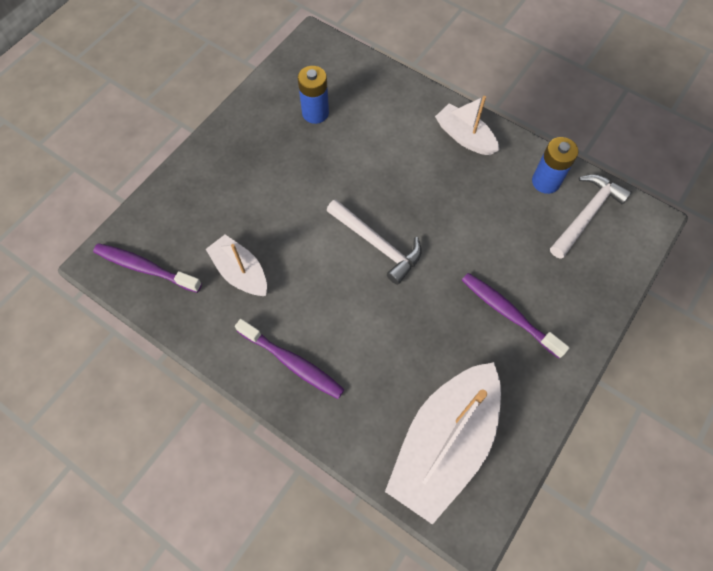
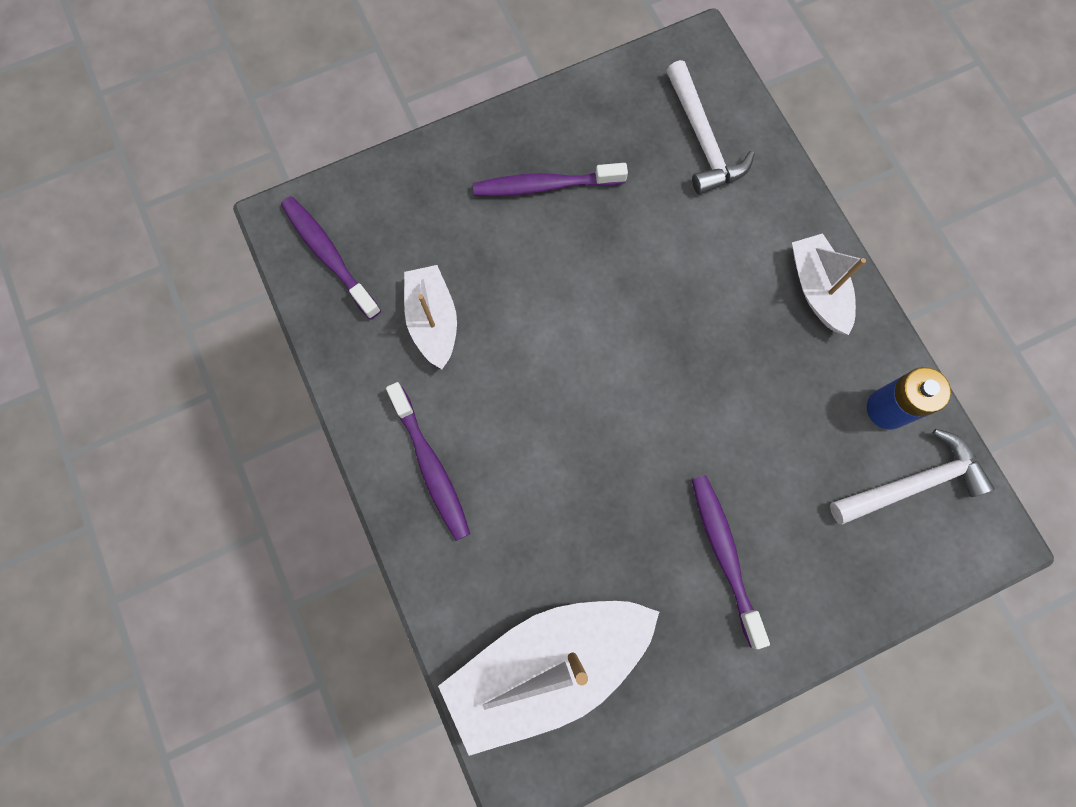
camera: 30 degrees right, 10 degrees up
(265, 158) = (544, 186): none -> purple toothbrush
(315, 113) = (642, 155): blue battery -> none
(377, 244) = (616, 374): white hammer -> white hammer (703, 139)

